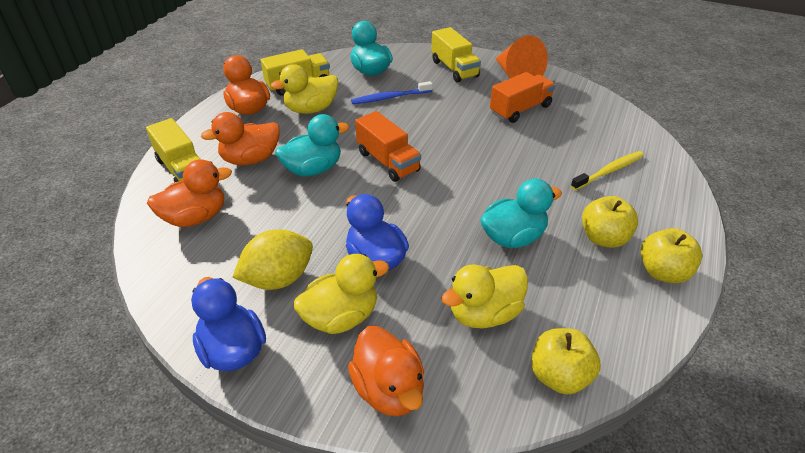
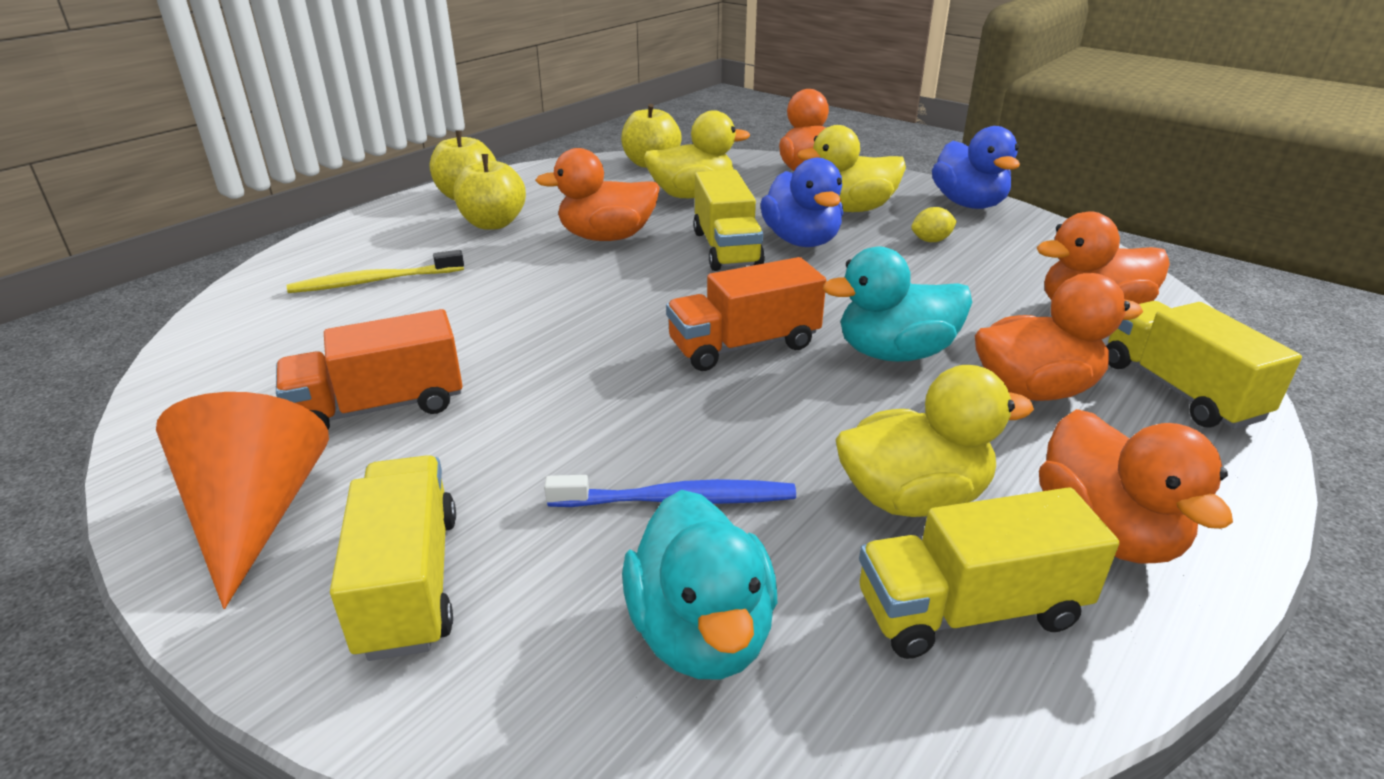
camera: 165 degrees left, 10 degrees down
(278, 278) = (931, 240): yellow lemon -> yellow lemon, size x0.47
(388, 162) = (744, 345): orange truck -> orange truck turned 90 degrees counterclockwise
(425, 239) = (726, 249): none -> yellow truck
(513, 237) = (607, 237): turquoise duck -> orange duck

